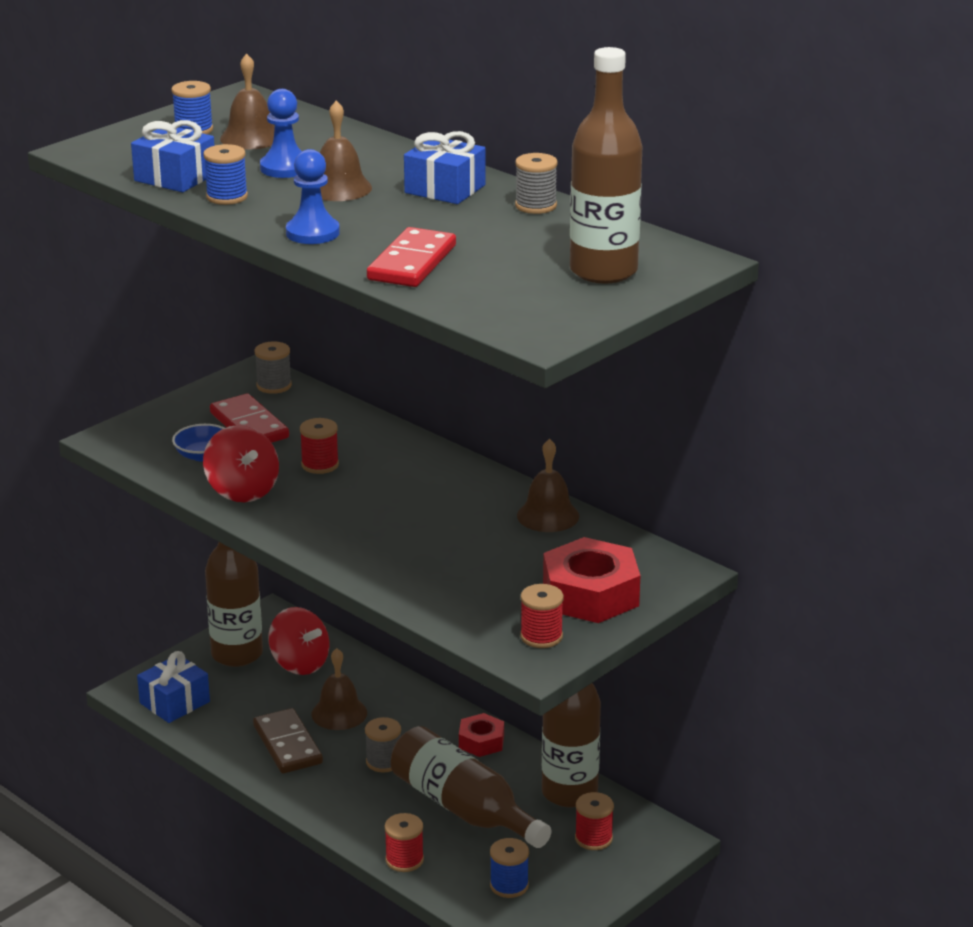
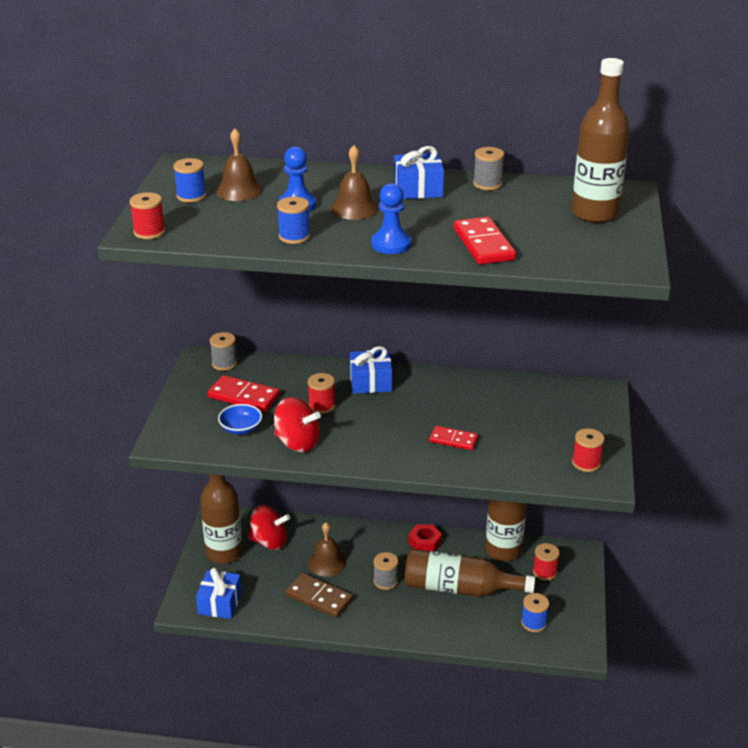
camera: 35 degrees left, 5 degrees up
(175, 177) = (236, 233): blue gift -> blue gift (370, 382)
(404, 860) = (463, 637): red spool -> red spool (149, 232)
(418, 553) = (453, 440): none -> red domino
(548, 515) = (491, 386): brown bell -> none
(590, 594) = (576, 425): red nut -> none

